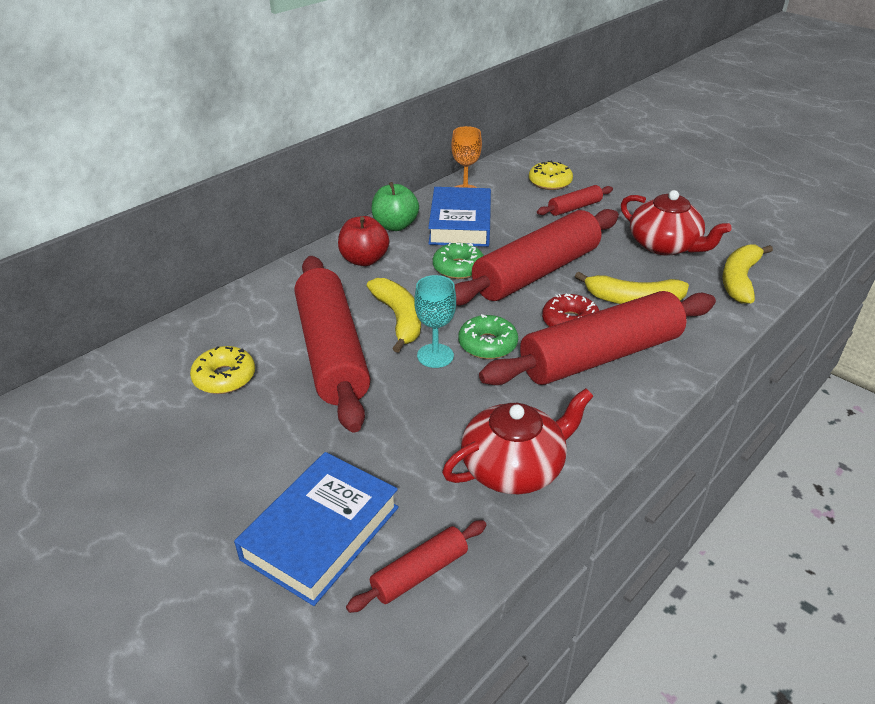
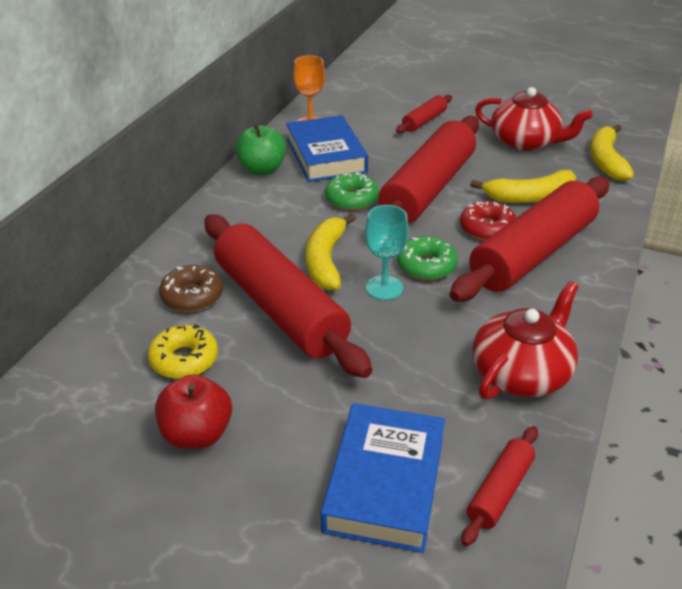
camera: 20 degrees left, 0 degrees up
(265, 324) = (192, 296): none -> brown donut
(364, 260) = (253, 210): red apple -> red apple (197, 434)
(399, 319) = (326, 261): yellow banana -> yellow banana turned 135 degrees counterclockwise
(550, 182) = (386, 100): yellow donut -> none

